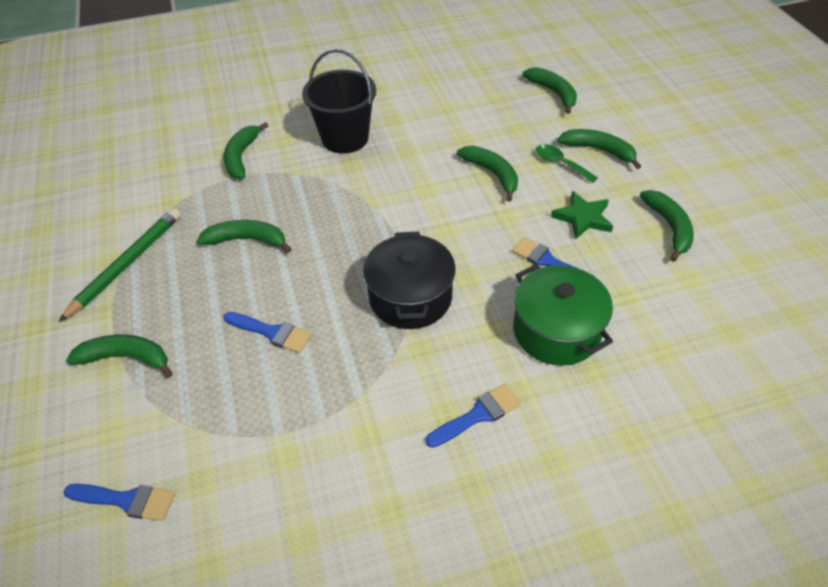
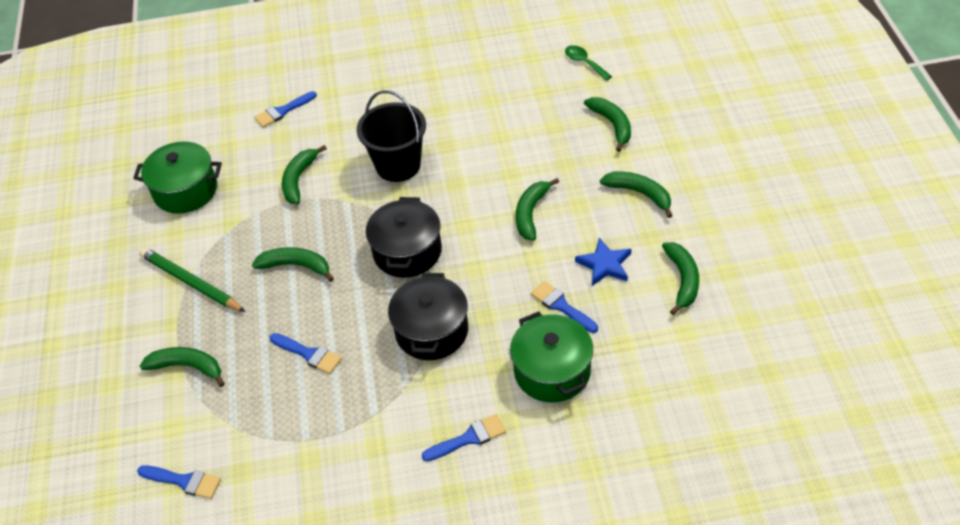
camera: 10 degrees right, 0 degrees up
(118, 174) = (185, 190): none -> green pot
(127, 264) = (191, 282): green pencil -> green pencil turned 90 degrees counterclockwise
(218, 97) = (282, 111): none -> blue brush
(368, 218) = (407, 252): none -> black pot
(492, 174) = (531, 213): green banana -> green banana turned 135 degrees counterclockwise
(560, 164) = (598, 206): green spoon -> green spoon (584, 63)
(583, 218) = (605, 265): green star -> blue star

